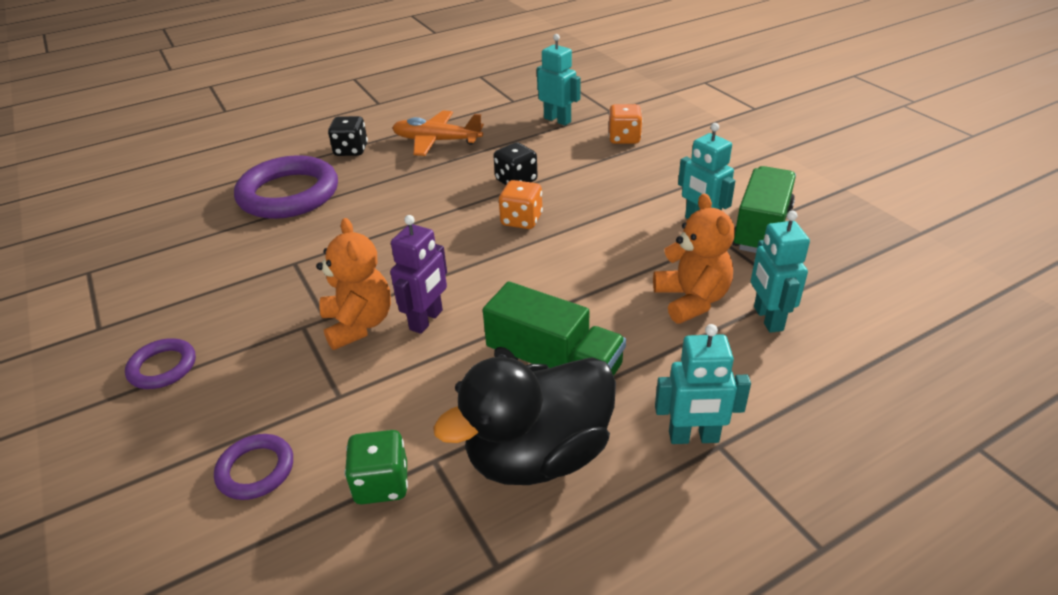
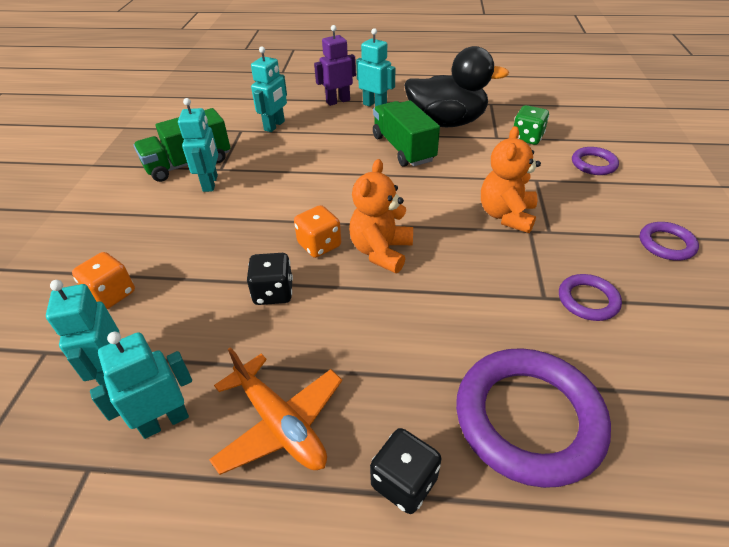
camera: 145 degrees left, 5 degrees up
(253, 275) = (588, 300): none -> purple ring
(426, 320) = (457, 199): purple robot -> purple robot (338, 101)
(499, 120) = (164, 421): none -> turquoise robot
(691, 300) = (294, 147): orange teddy bear -> orange teddy bear (381, 251)

